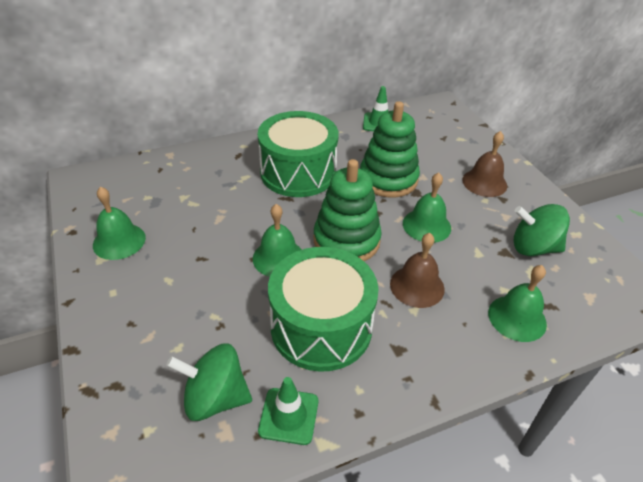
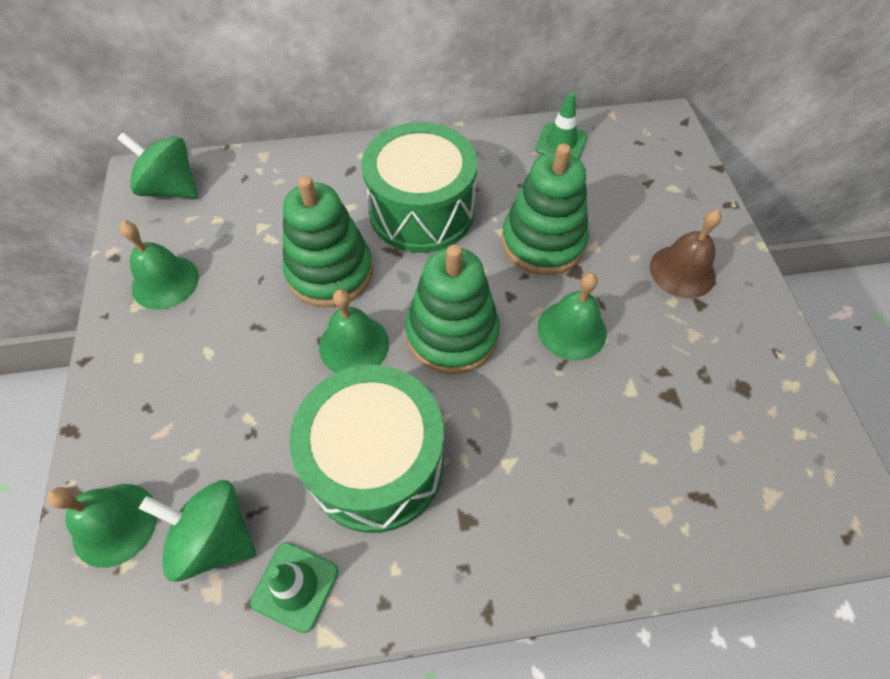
camera: 15 degrees right, 15 degrees up
(245, 217) = (330, 272): none -> green stacking toy
(417, 286) = (524, 427): brown bell -> none
(517, 318) = (648, 507): green bell -> green bell (115, 524)
(533, 247) = (716, 396): green spinning top -> green spinning top (171, 188)

